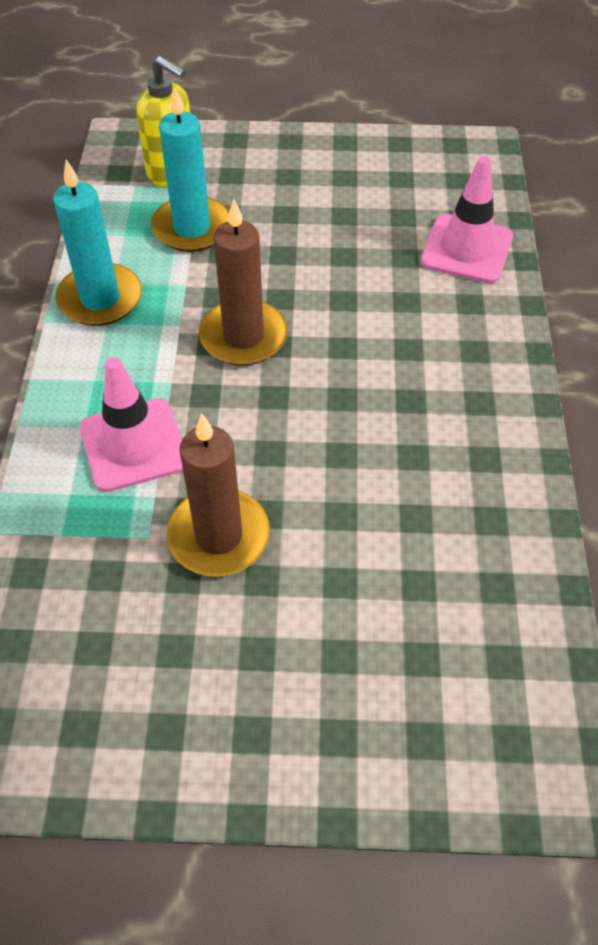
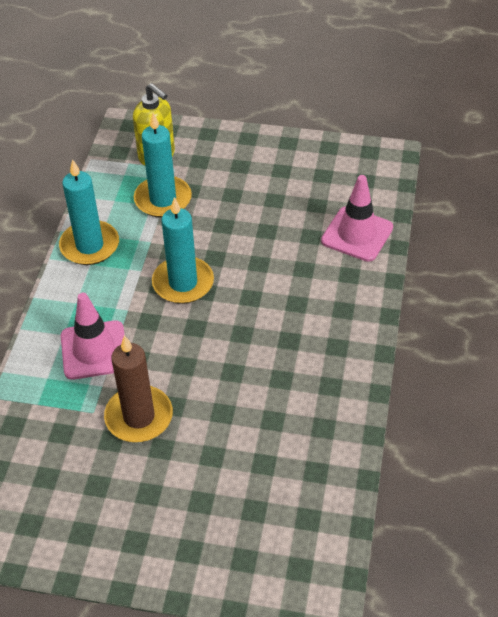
camera: 10 degrees right, 5 degrees down
(243, 336) = (183, 283): brown candle -> turquoise candle

